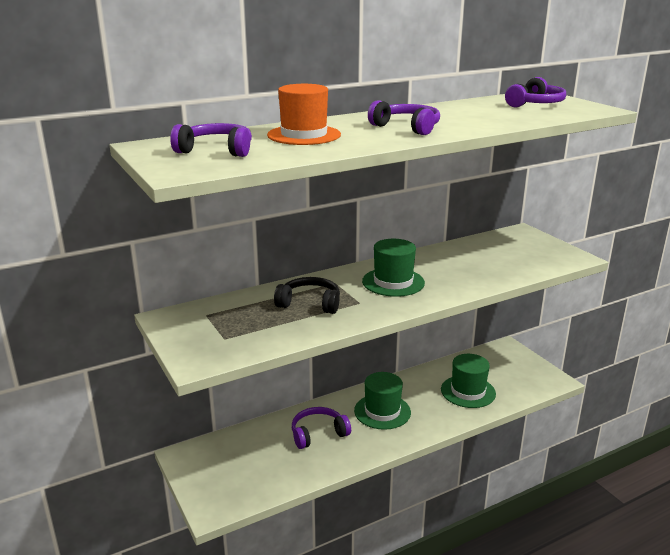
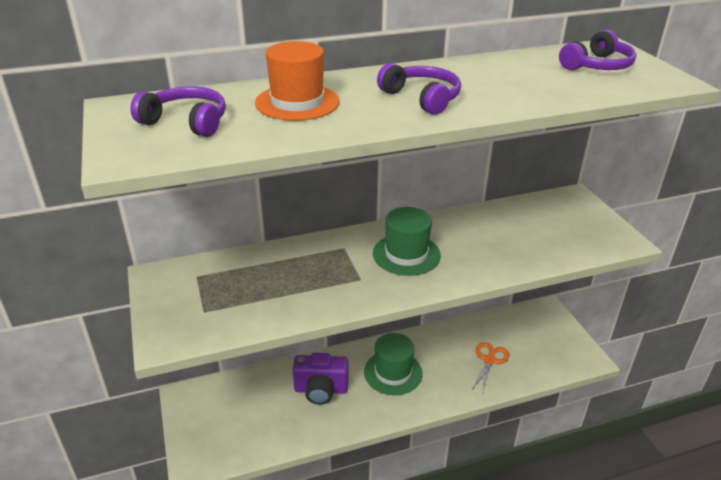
camera: 10 degrees right, 10 degrees up
(310, 303) = (307, 274): black headphones -> none
(318, 433) = (321, 390): purple headphones -> purple camera
(468, 391) = (489, 360): green hat -> orange scissors

